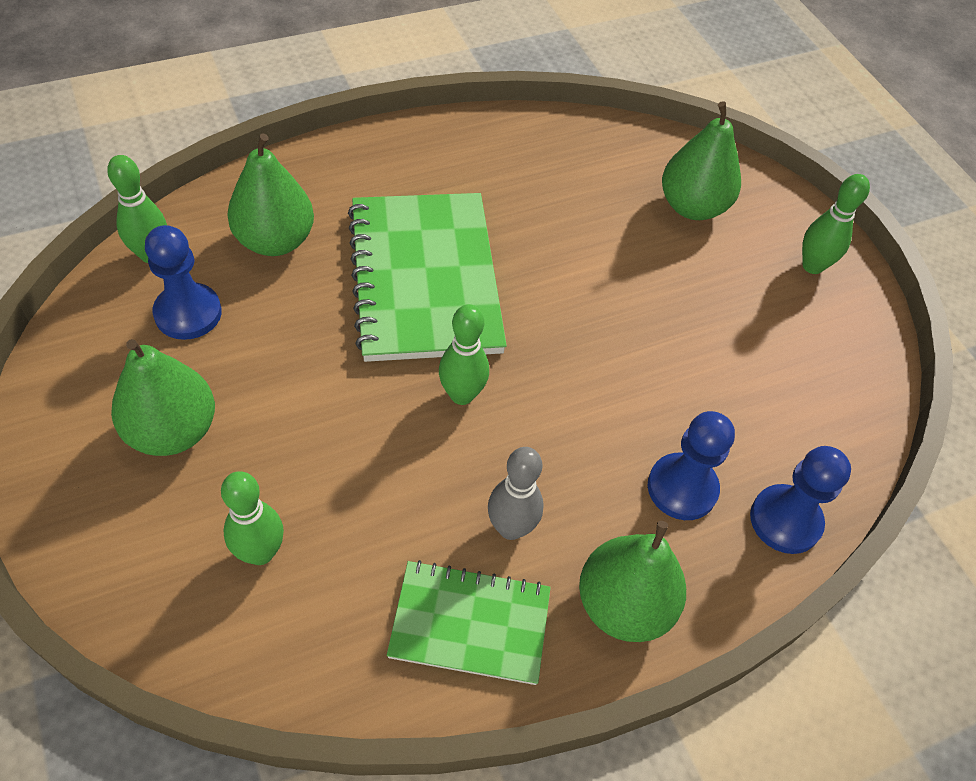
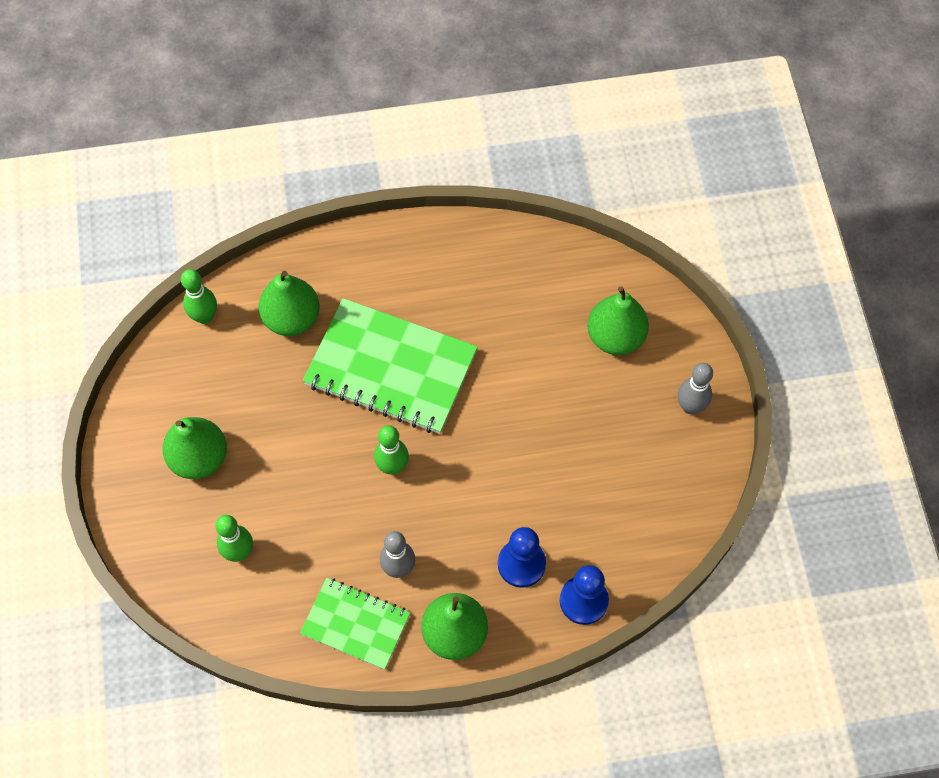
camera: 20 degrees right, 10 degrees up
(188, 313) = (222, 370): blue pawn -> none
(424, 279) = (391, 368): green notebook -> green notebook turned 75 degrees counterclockwise
(812, 266) = (690, 406): green bowling pin -> grey bowling pin

